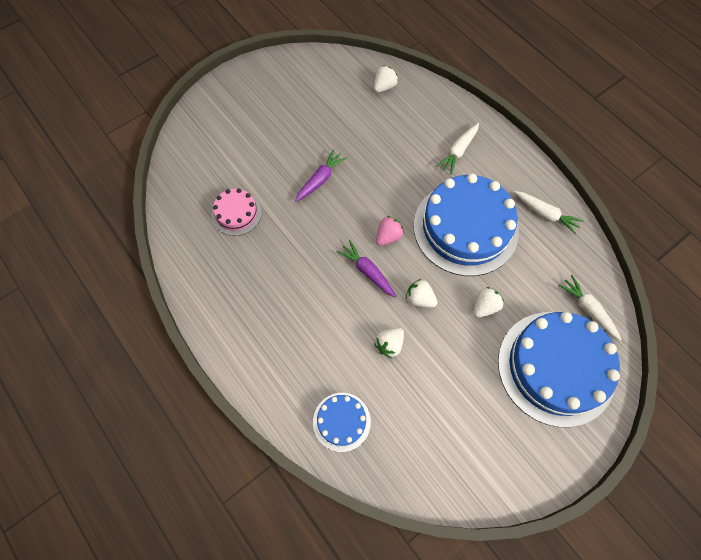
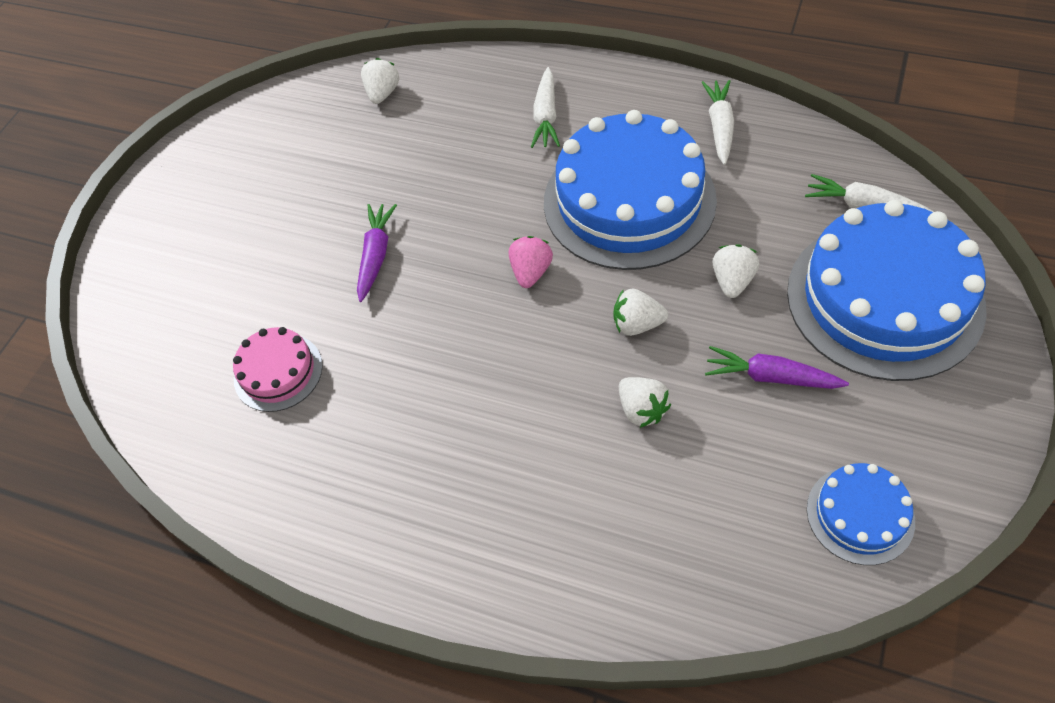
camera: 25 degrees left, 10 degrees down
(341, 421) = (655, 559): blue cake -> blue cake (860, 514)
(367, 271) = (536, 334): purple carrot -> purple carrot (770, 377)
(389, 344) = (642, 410): white strawberry -> white strawberry turned 45 degrees counterclockwise
(546, 214) = (719, 126): white carrot -> white carrot turned 90 degrees counterclockwise

